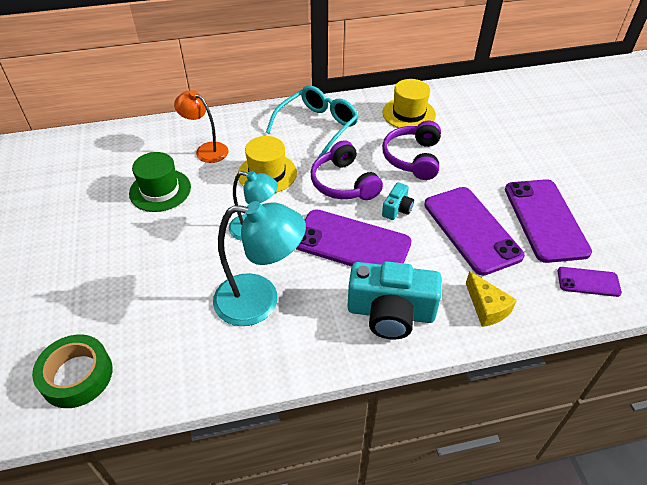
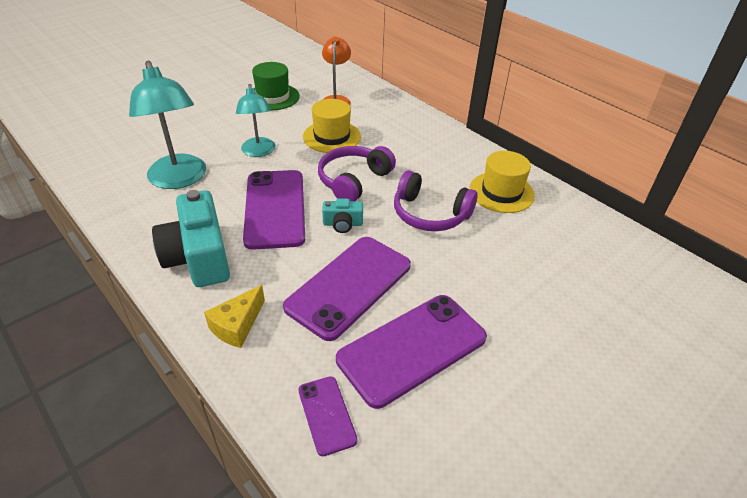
camera: 60 degrees right, 5 degrees down
(77, 375) = (79, 127): green tape -> none
(317, 126) = (421, 143): turquoise glasses -> none
(413, 158) = (430, 214): purple headphones -> purple headphones turned 135 degrees counterclockwise

